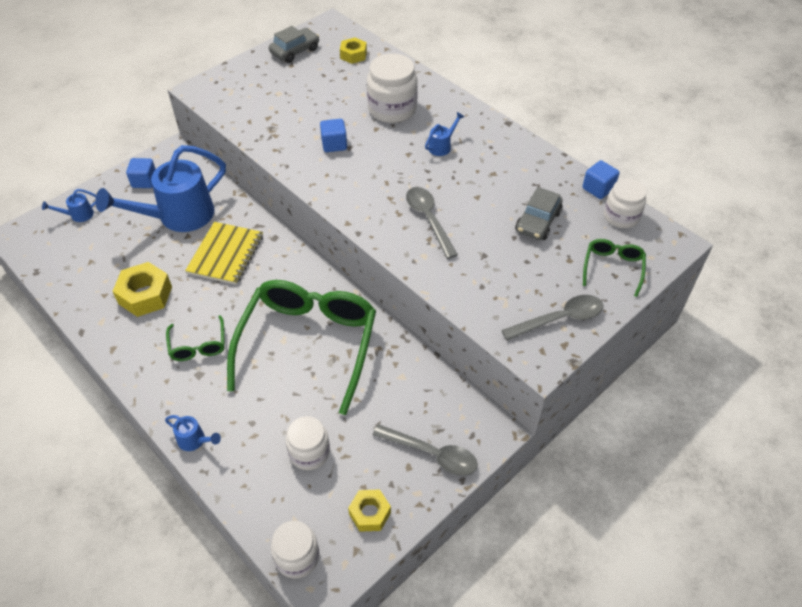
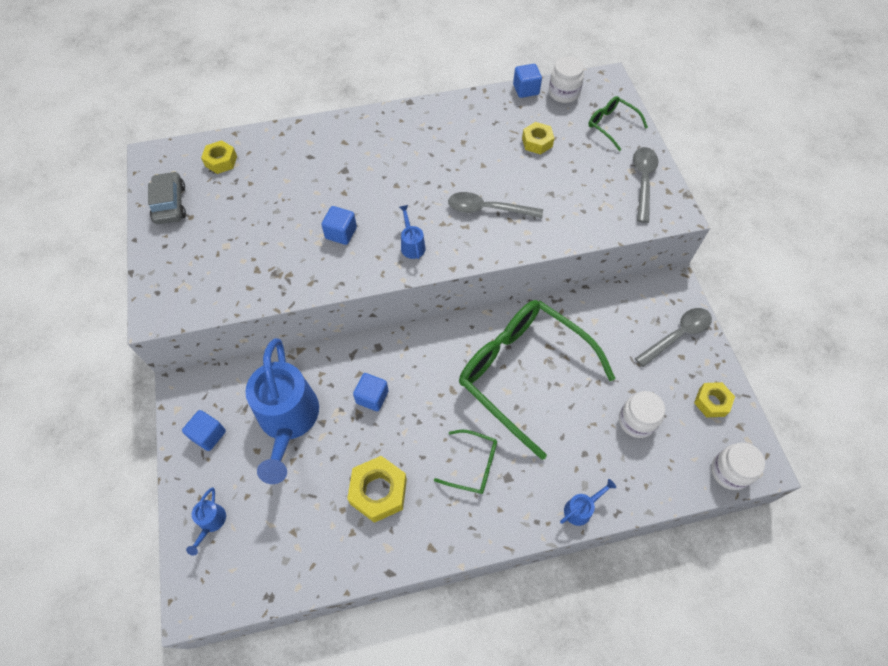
camera: 60 degrees left, 10 degrees up
(226, 254) = (372, 397): yellow notebook -> blue cube
(392, 109) = (327, 169): white jar -> none
(442, 146) = (405, 158): blue watering can -> blue watering can (412, 245)
(538, 222) = (537, 142): grey car -> yellow nut

